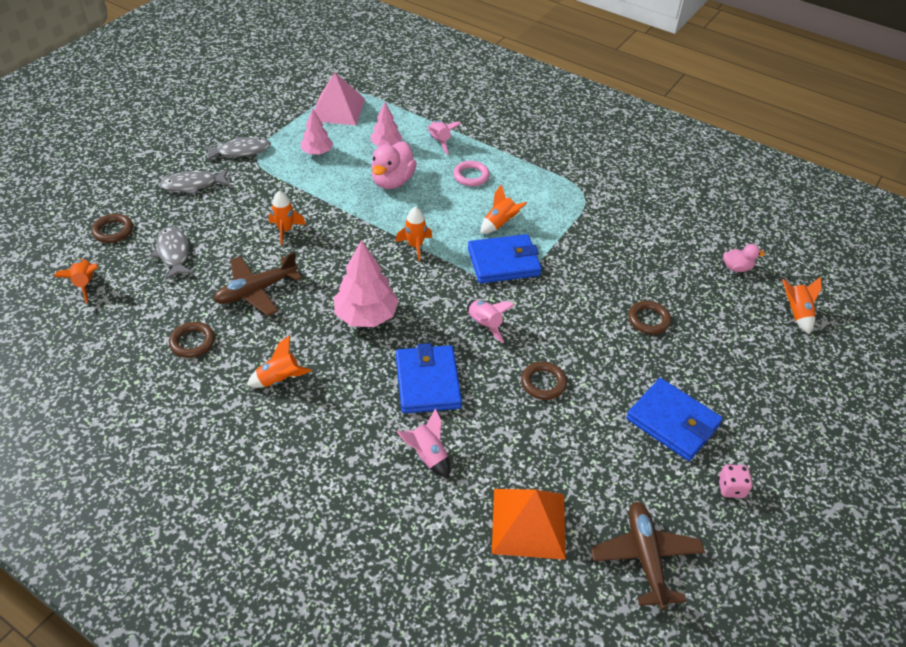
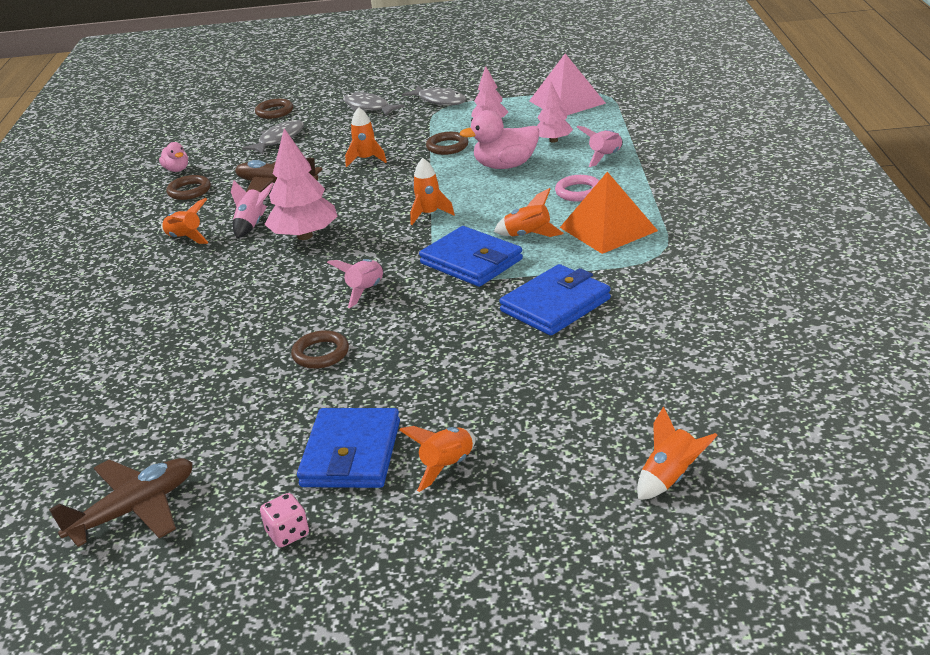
camera: 60 degrees right, 15 degrees down
(85, 284) = (206, 132): orange rocket -> orange rocket (447, 466)
(427, 382) = (254, 298): blue wallet -> blue wallet (555, 305)
(427, 455) = (162, 336): pink rocket -> pink rocket (252, 224)
(528, 523) = (124, 421): orange pyramid -> orange pyramid (608, 229)
(648, 320) = (500, 375): brown ring -> brown ring (447, 147)
(736, 268) = (691, 399): pink duck -> pink duck (177, 169)

